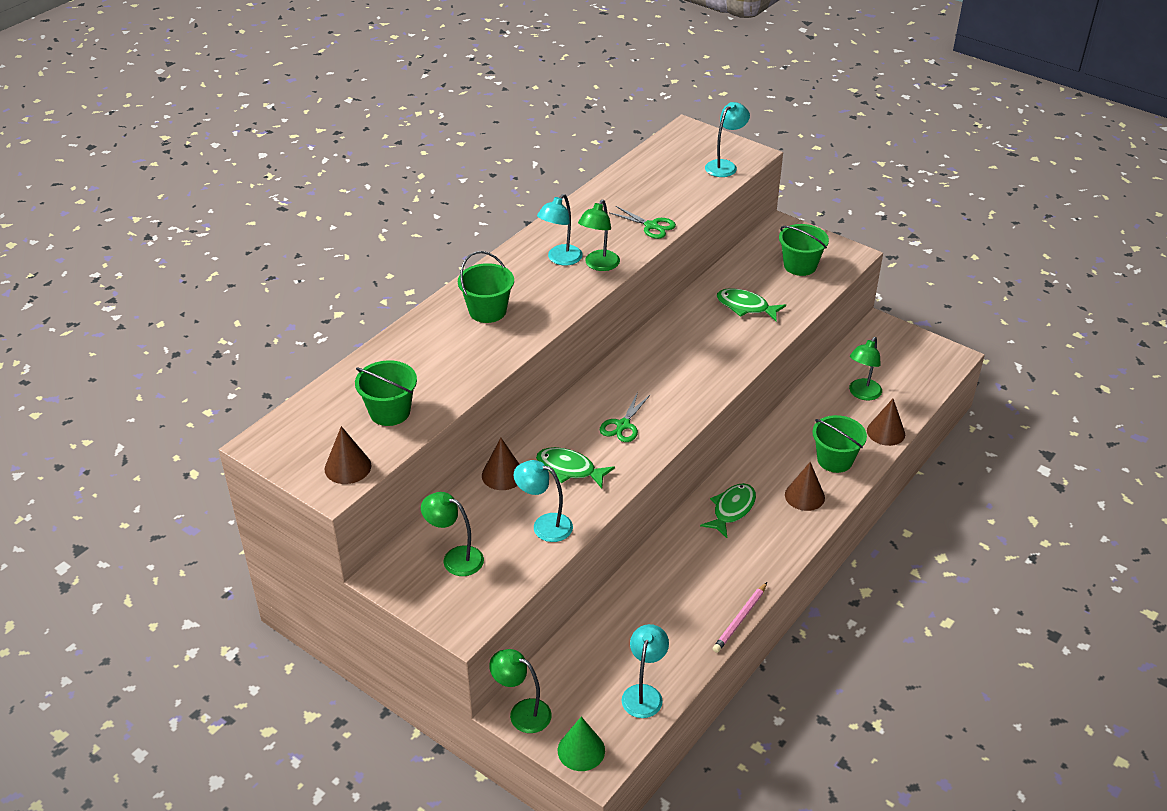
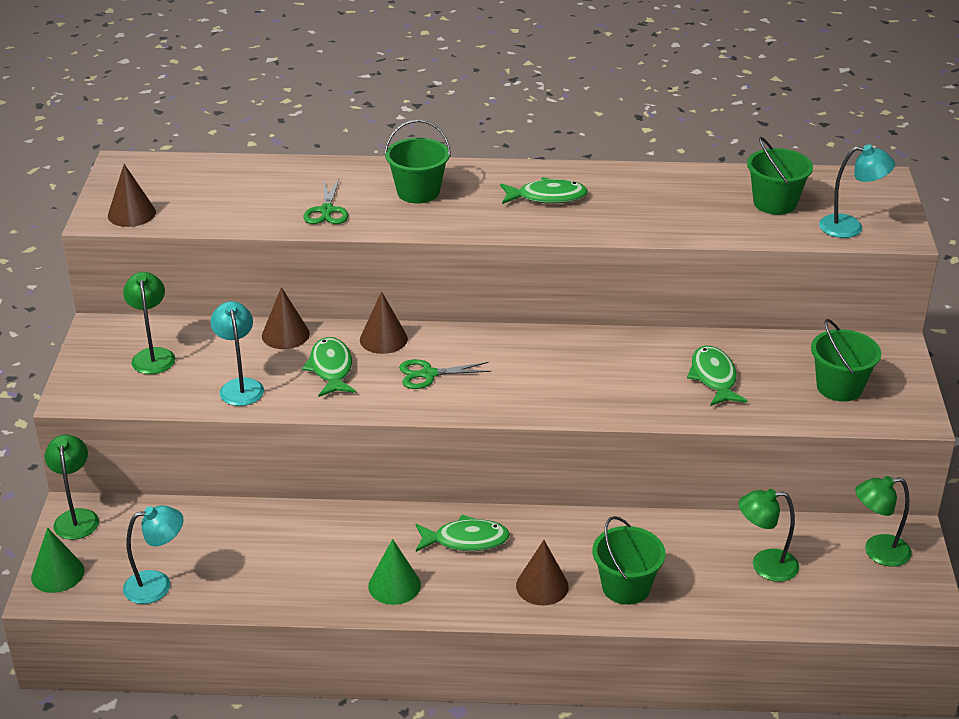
camera: 55 degrees right, 5 degrees down
(390, 412) = (222, 203): green bucket -> green bucket (775, 203)
(560, 259) = (547, 197): turquoise lamp -> green fish
(599, 265) = (566, 221): green lamp -> green lamp (877, 552)
(651, 226) = (673, 225): green scissors -> green scissors (327, 211)
(740, 619) = (311, 611): pink pencil -> none
(748, 565) = (394, 585): none -> green cone
(886, 432) = (719, 611): brown cone -> brown cone (383, 339)

